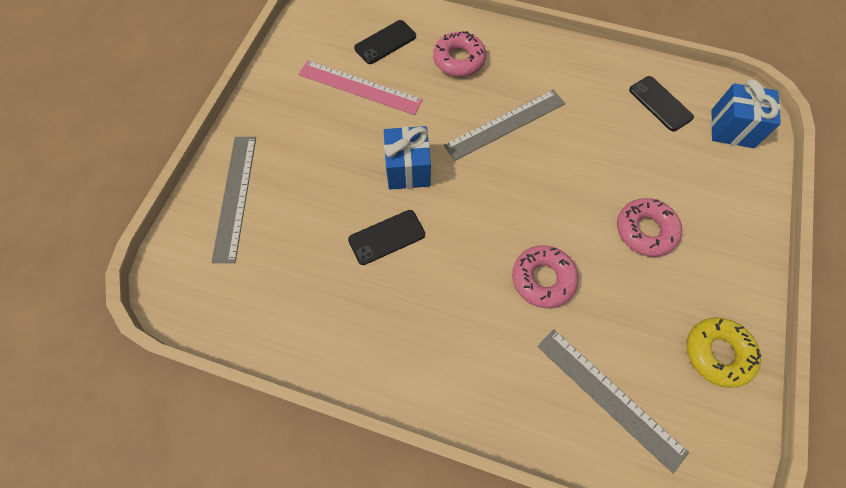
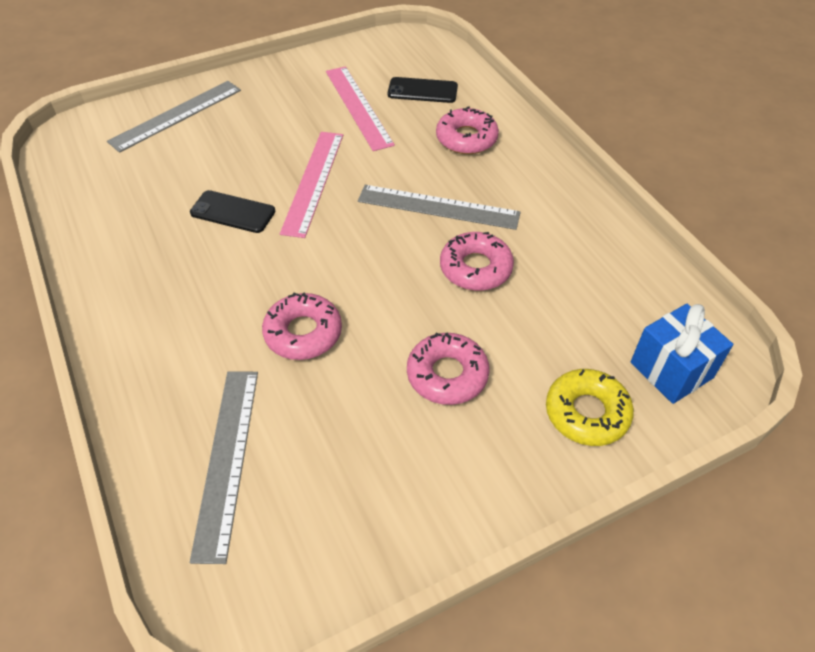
camera: 45 degrees right, 15 degrees down
(408, 169) = (313, 182): blue gift -> pink ruler
(576, 149) = (475, 268): none -> pink donut
(660, 103) = (617, 294): black phone -> none
(717, 353) = (368, 522): yellow donut -> yellow donut (587, 413)

